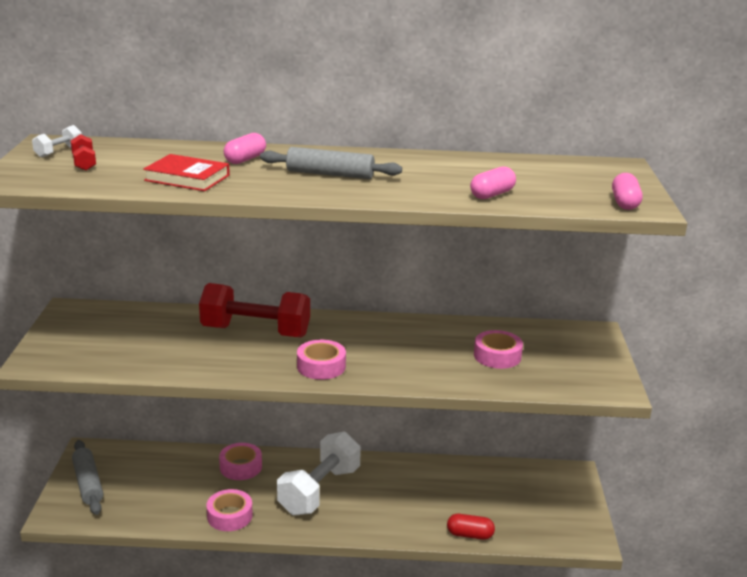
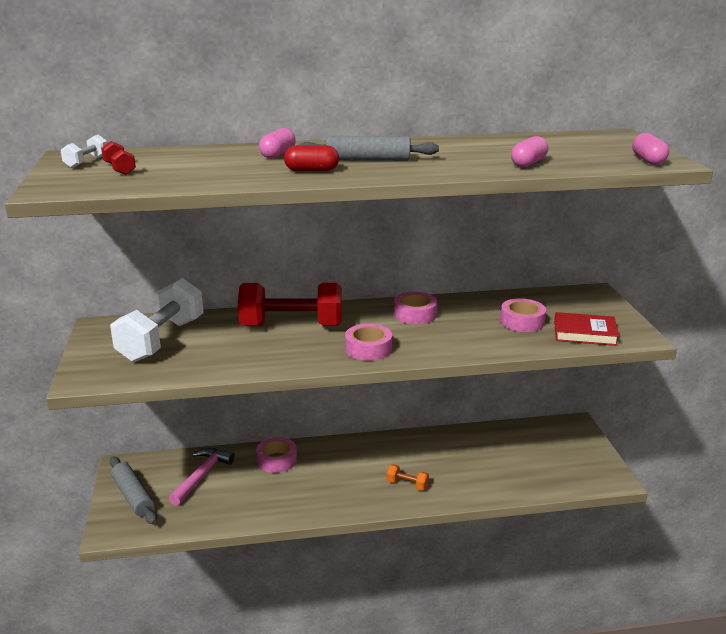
camera: 10 degrees left, 0 degrees up
(161, 472) = (202, 476): none -> pink hammer
(187, 178) = (233, 173): red book -> red book (584, 333)
(229, 516) = (283, 506): pink tape -> pink tape (415, 314)
(319, 491) = (358, 471): white dumbbell -> white dumbbell (162, 340)
(364, 512) = (407, 484): none -> orange dumbbell
(470, 535) = (509, 490): red capsule -> red capsule (311, 170)

